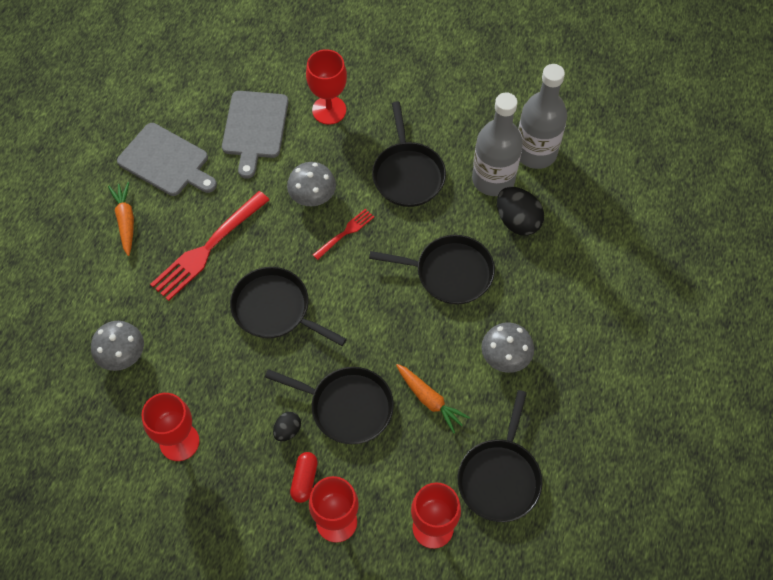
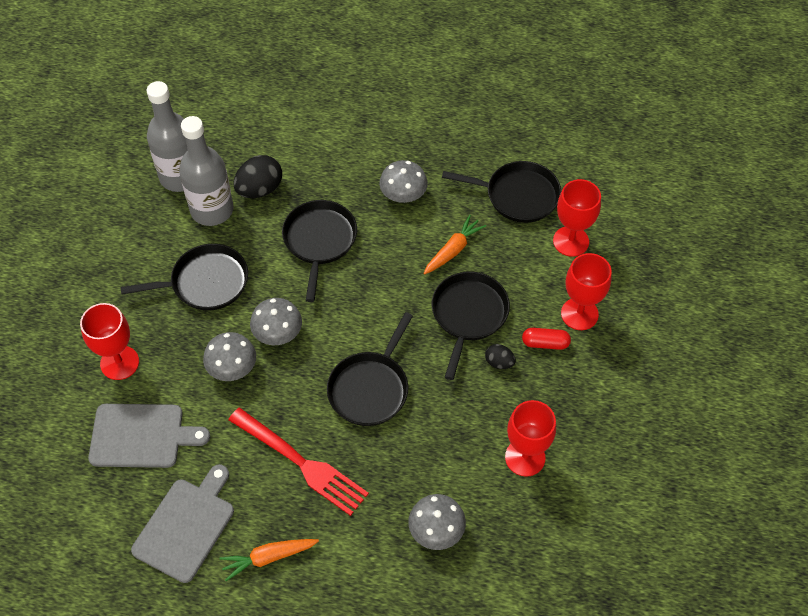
camera: 95 degrees left, 5 degrees down
(345, 233) = (278, 333): red fork -> grey mushroom

